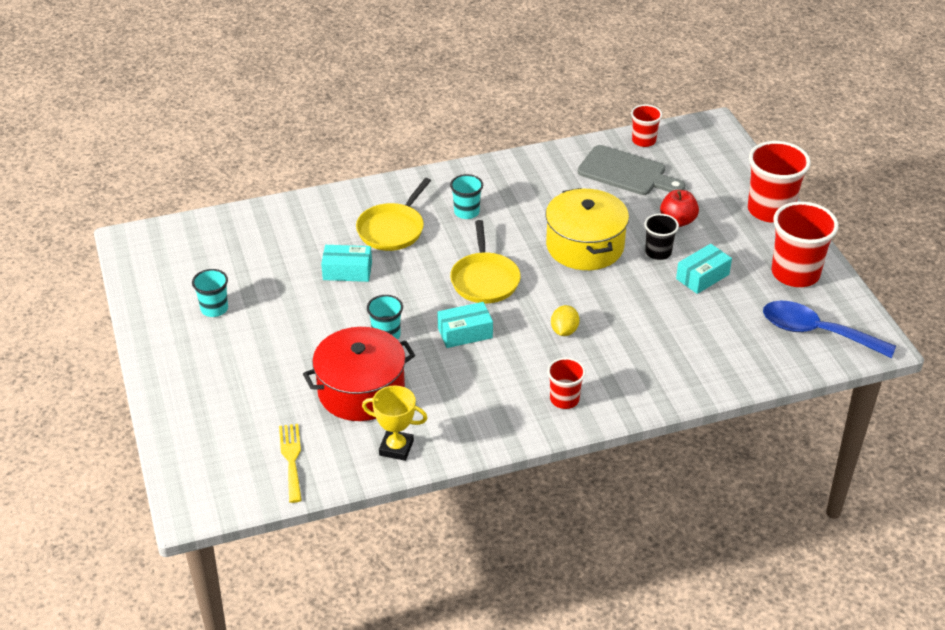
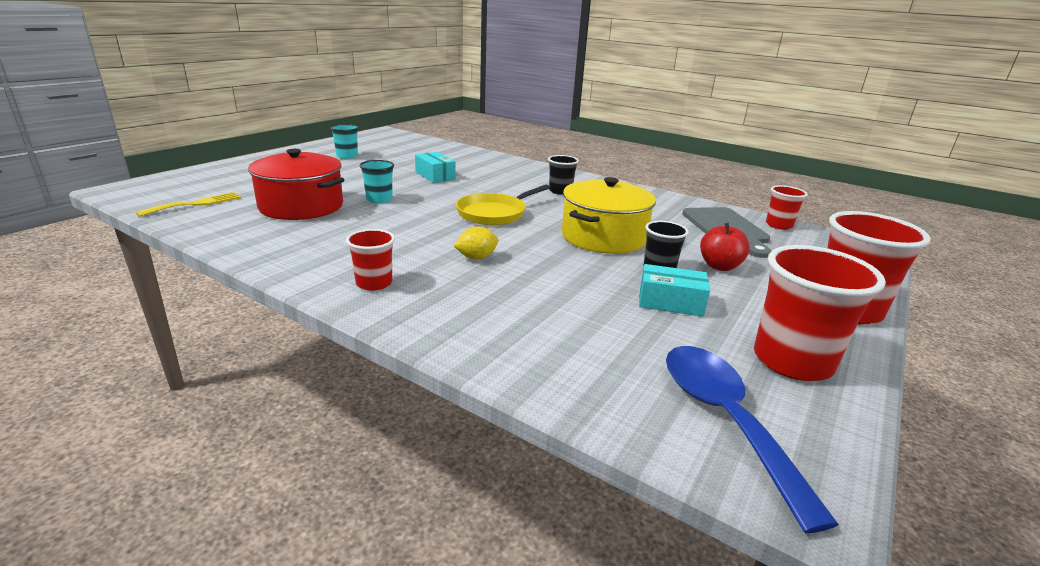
camera: 50 degrees right, 15 degrees down
(392, 229) = (500, 177): yellow pan -> none
(396, 448) = (235, 232): yellow trophy -> none
(465, 333) = (417, 222): turquoise box -> none
(466, 212) = (560, 191): turquoise cup -> black cup

